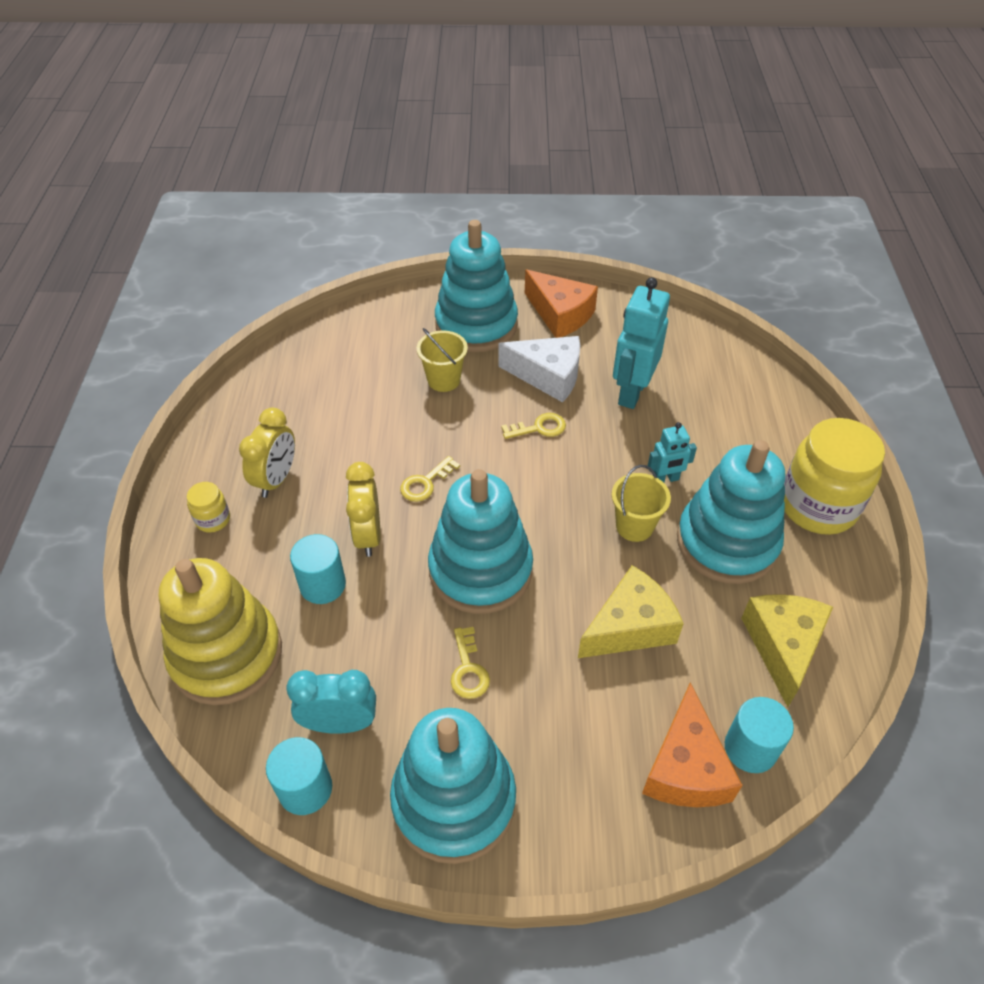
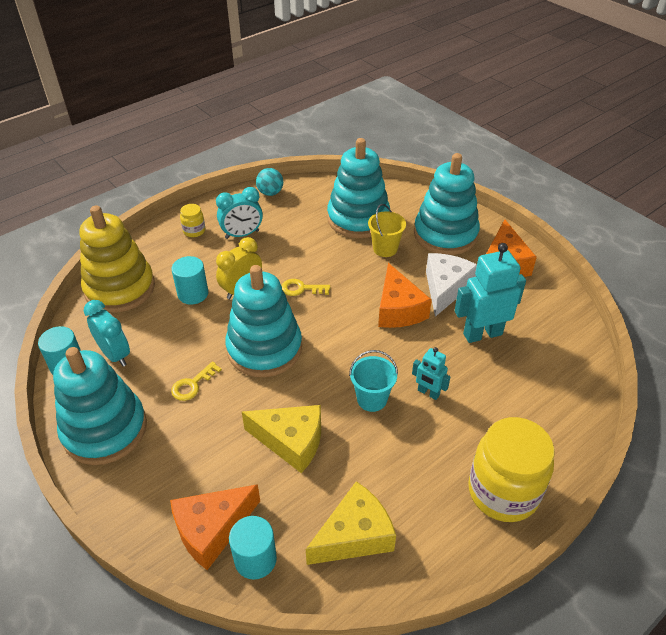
camera: 50 degrees right, 5 degrees down
(237, 411) = (270, 193): none -> turquoise ball
(276, 479) = (242, 234): yellow clock -> turquoise clock
(539, 428) = (398, 309): yellow key -> orange cheese
(548, 376) = (445, 288): white cheese -> white cheese turned 135 degrees counterclockwise
(634, 526) = (372, 399): yellow bucket -> turquoise bucket
(727, 542) = (411, 455): turquoise stacking toy -> turquoise stacking toy (358, 219)

